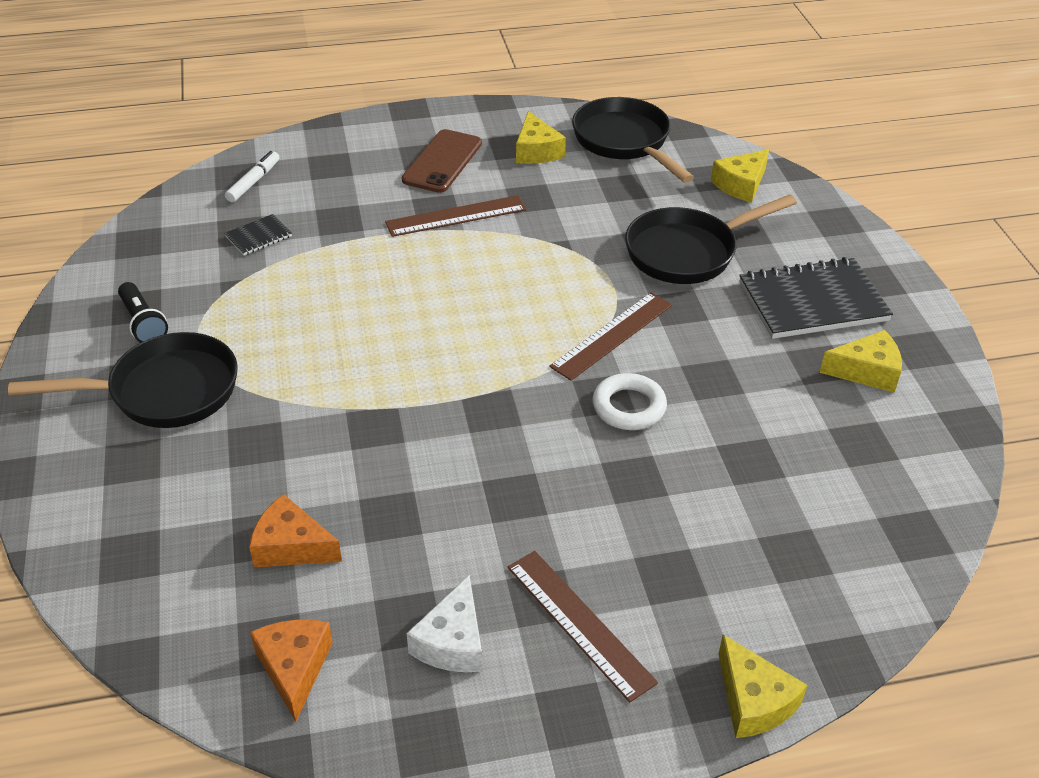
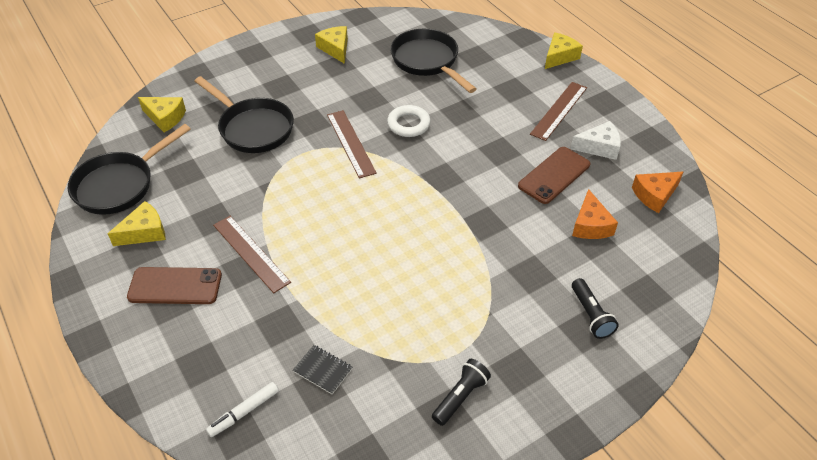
camera: 110 degrees left, 5 degrees up
(147, 477) = (591, 315): none -> black flashlight
(164, 391) = (518, 344): black pan -> black pan (427, 61)
(253, 182) = (244, 412): white marker -> white marker turned 45 degrees counterclockwise
(421, 545) = (554, 175): none -> brown phone
(612, 335) = (351, 143): brown ruler -> brown ruler turned 45 degrees clockwise
(812, 302) = (283, 73): black notebook -> none

